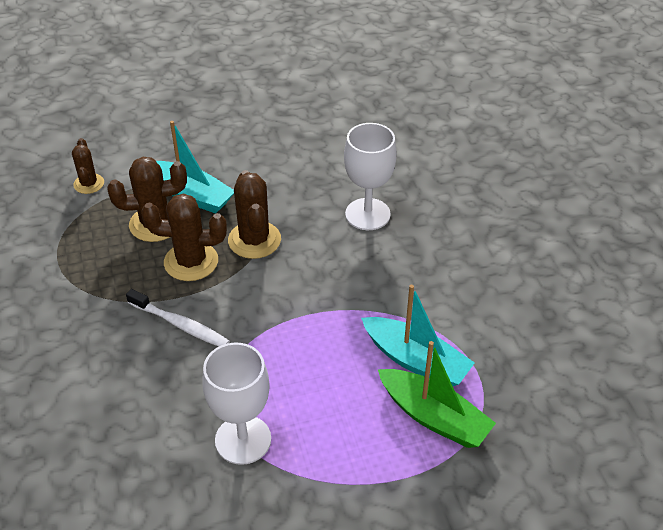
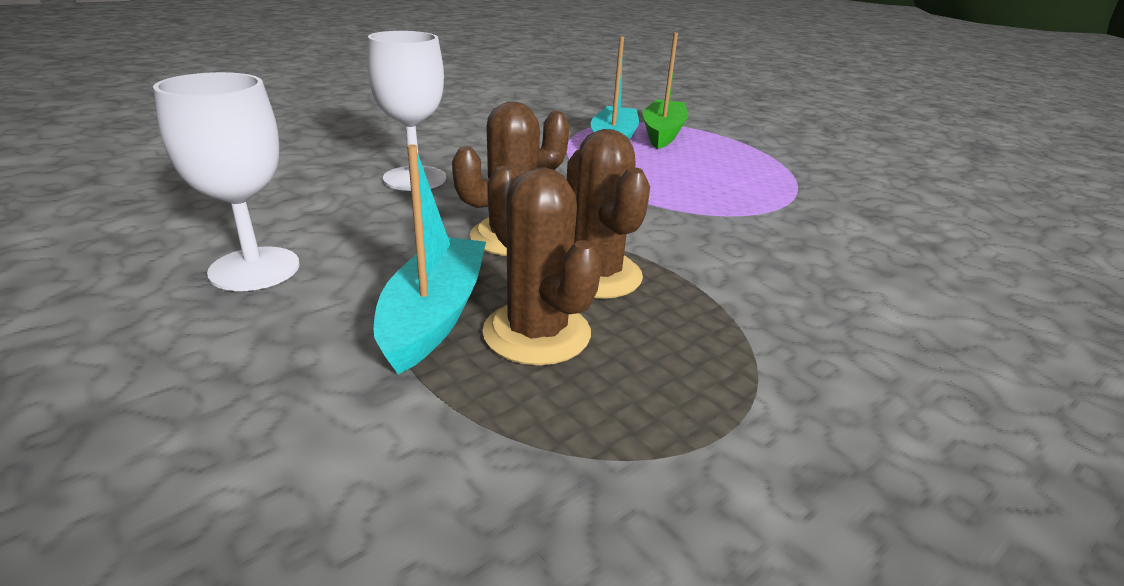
camera: 115 degrees left, 15 degrees down
(89, 184) = (458, 486): brown cactus -> none
(180, 324) = (712, 256): white toothbrush -> none
(243, 440) = (795, 193): white goblet -> white goblet (254, 269)

